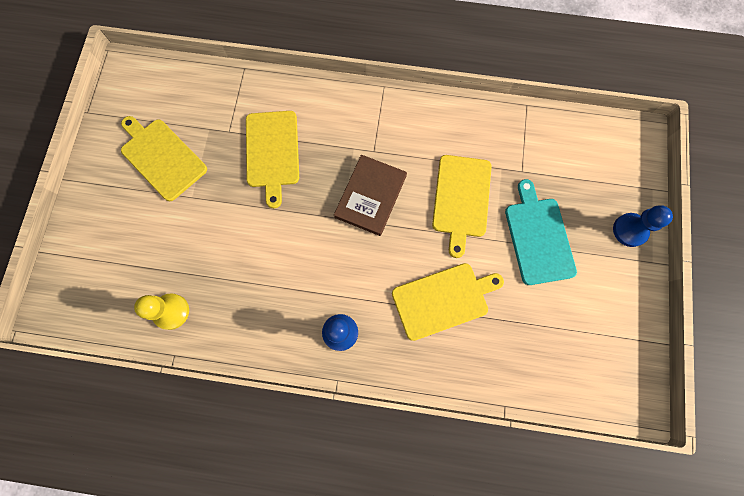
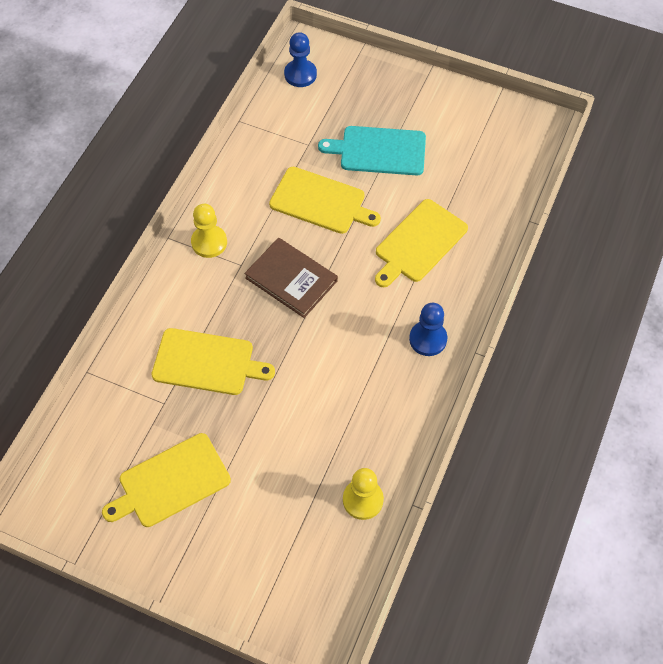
camera: 75 degrees left, 15 degrees down
(389, 119) = (209, 242): none -> yellow pawn
(443, 300) = (419, 243): yellow cutting board -> yellow cutting board turned 135 degrees counterclockwise
(630, 230) = (393, 81): blue pawn -> blue pawn (300, 74)

